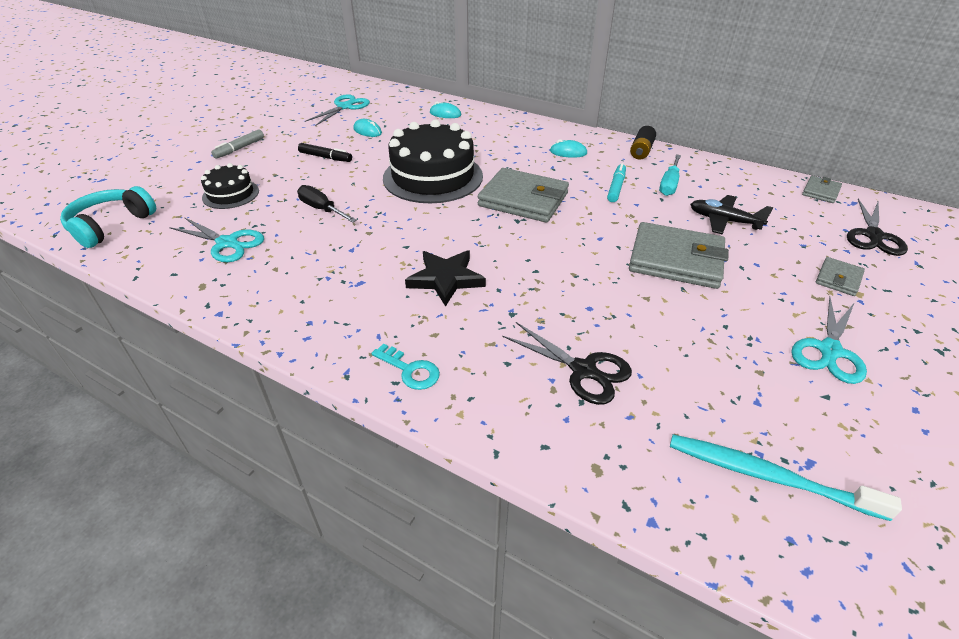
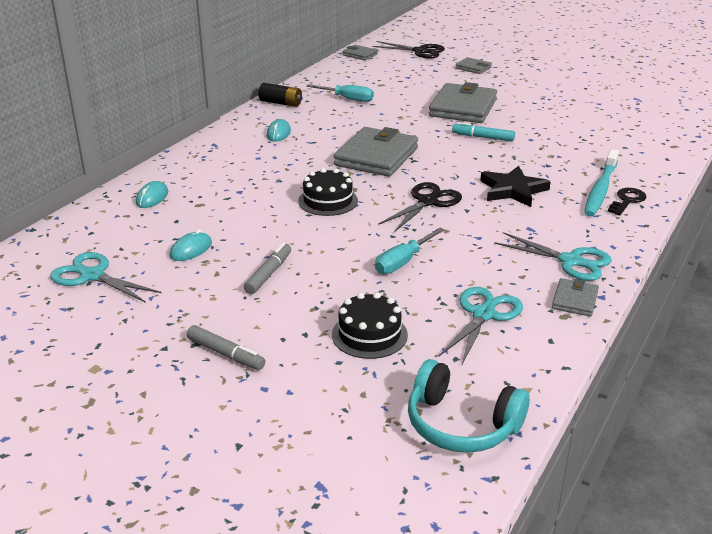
camera: 90 degrees left, 10 degrees down
(221, 295) = (575, 300): none -> grey wallet
(321, 209) = (402, 262): black screwdriver -> turquoise screwdriver
(325, 157) = (268, 274): black marker -> grey marker
(410, 370) = (627, 200): turquoise key -> black key
(433, 177) = (328, 201): black cake -> black cake, size x0.52
(583, 370) = (597, 145): black scissors -> black scissors (427, 202)
(616, 187) = (352, 118): turquoise marker -> turquoise marker (483, 137)
(724, 221) = (405, 88): black plane -> none
(766, 476) = (651, 108): turquoise toothbrush -> turquoise toothbrush (600, 190)
(829, 351) = (546, 81): turquoise scissors -> turquoise scissors (570, 261)

